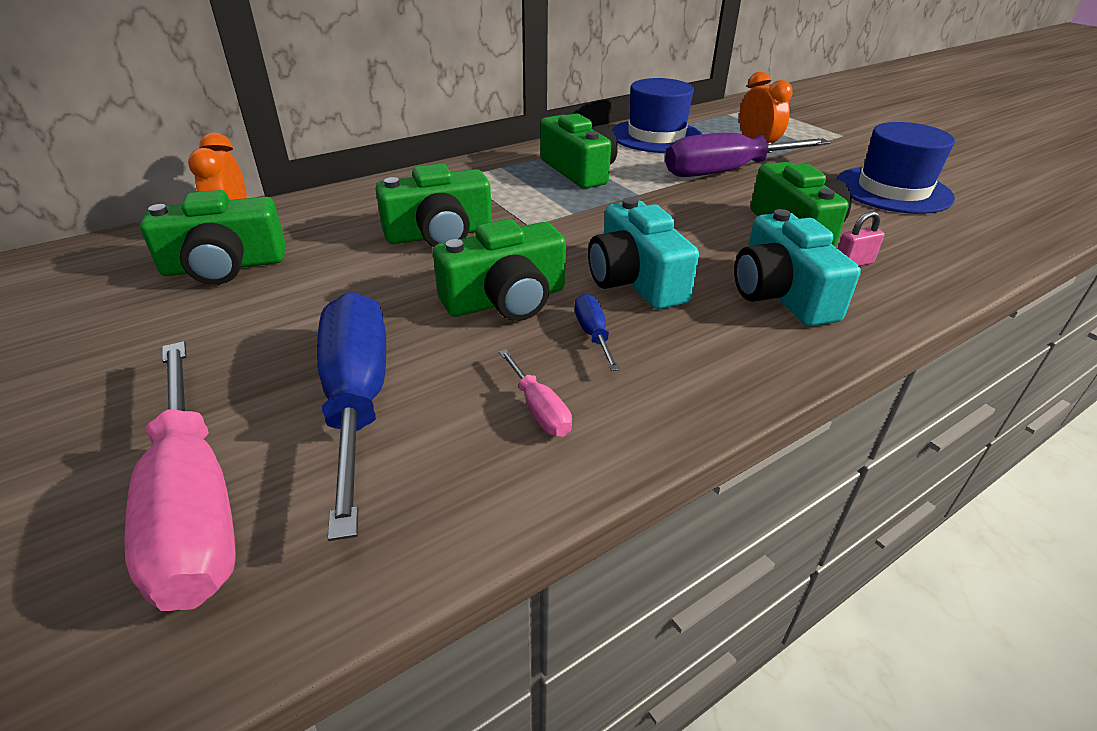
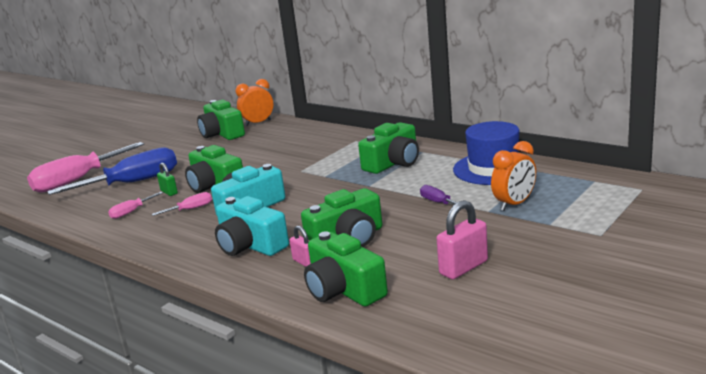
camera: 75 degrees right, 15 degrees down
(439, 234) = (275, 156): green camera -> green camera (343, 289)
(478, 352) = (169, 192): none -> green padlock
(593, 334) = (191, 209): blue screwdriver -> pink screwdriver
(725, 172) = (438, 202): purple screwdriver -> purple screwdriver, size x0.44
(781, 294) = (250, 245): turquoise camera -> turquoise camera turned 105 degrees counterclockwise
(893, 190) = (463, 268): blue hat -> pink padlock

